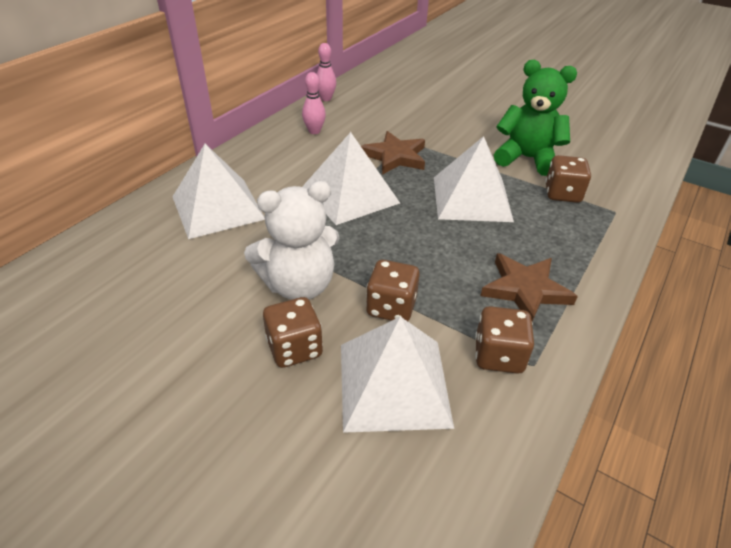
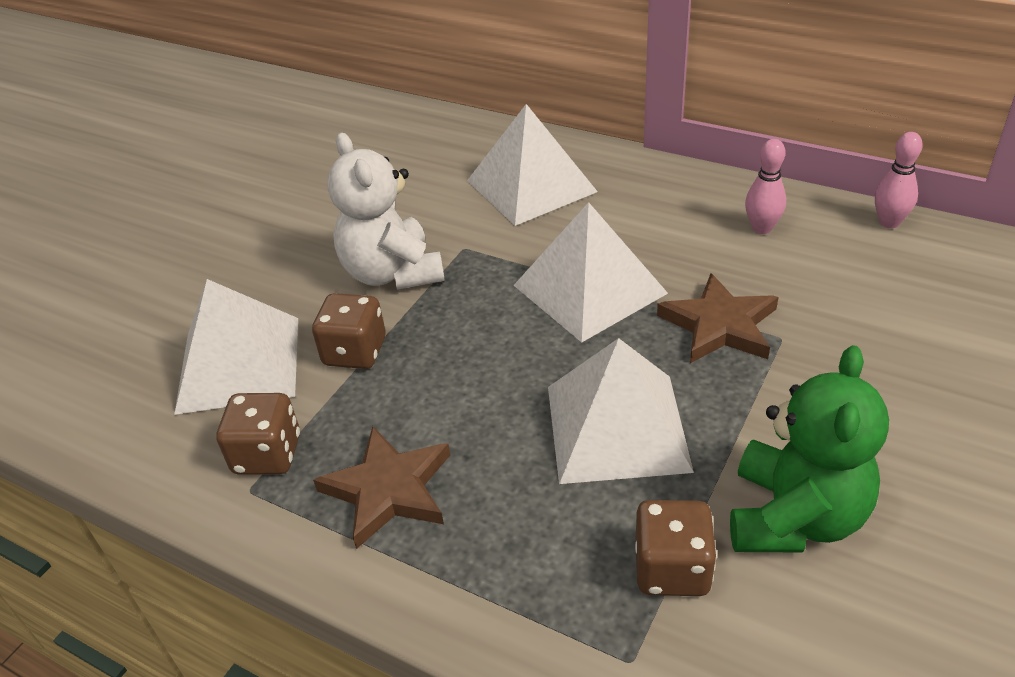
camera: 90 degrees right, 0 degrees up
(294, 348) = (296, 286): brown dice -> none

